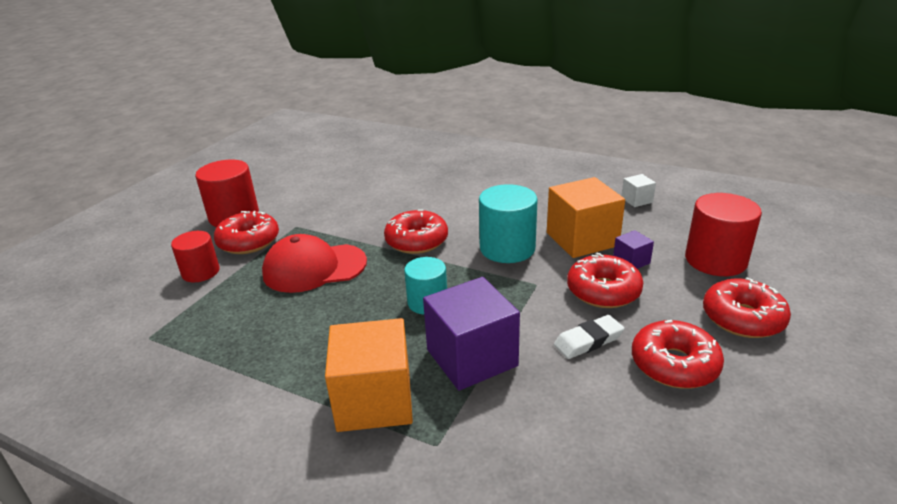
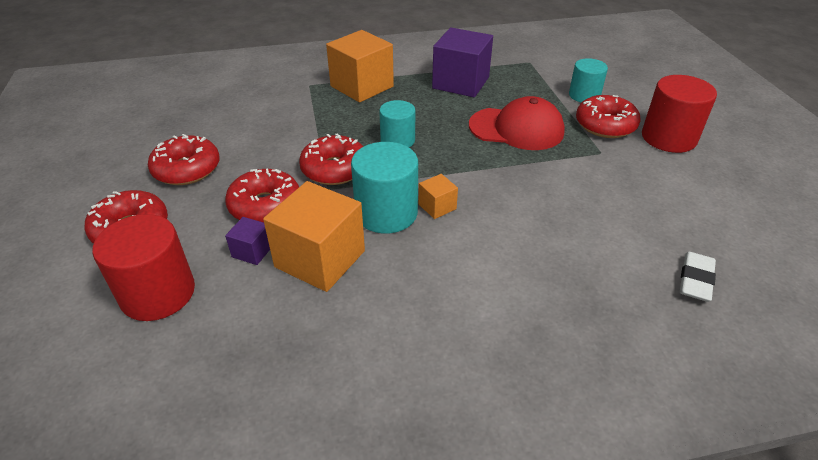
camera: 140 degrees right, 10 degrees up
(201, 272) = (584, 95): red cylinder -> turquoise cylinder
(314, 268) = (516, 129): red cap -> red cap turned 60 degrees clockwise
(416, 241) = (477, 184): red donut -> red donut (334, 169)
(465, 238) = (437, 206): none -> orange cube
(471, 358) = (329, 122): purple cube -> purple cube (460, 83)
(588, 341) = (256, 161): white eraser -> white eraser (695, 280)
(636, 200) = (287, 372): white cube -> none

